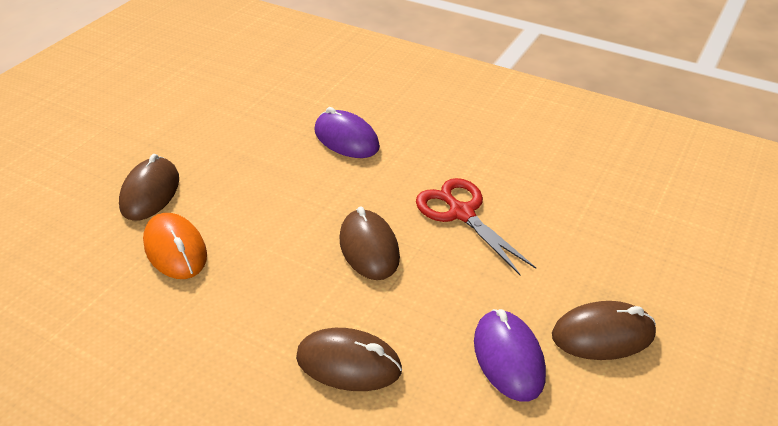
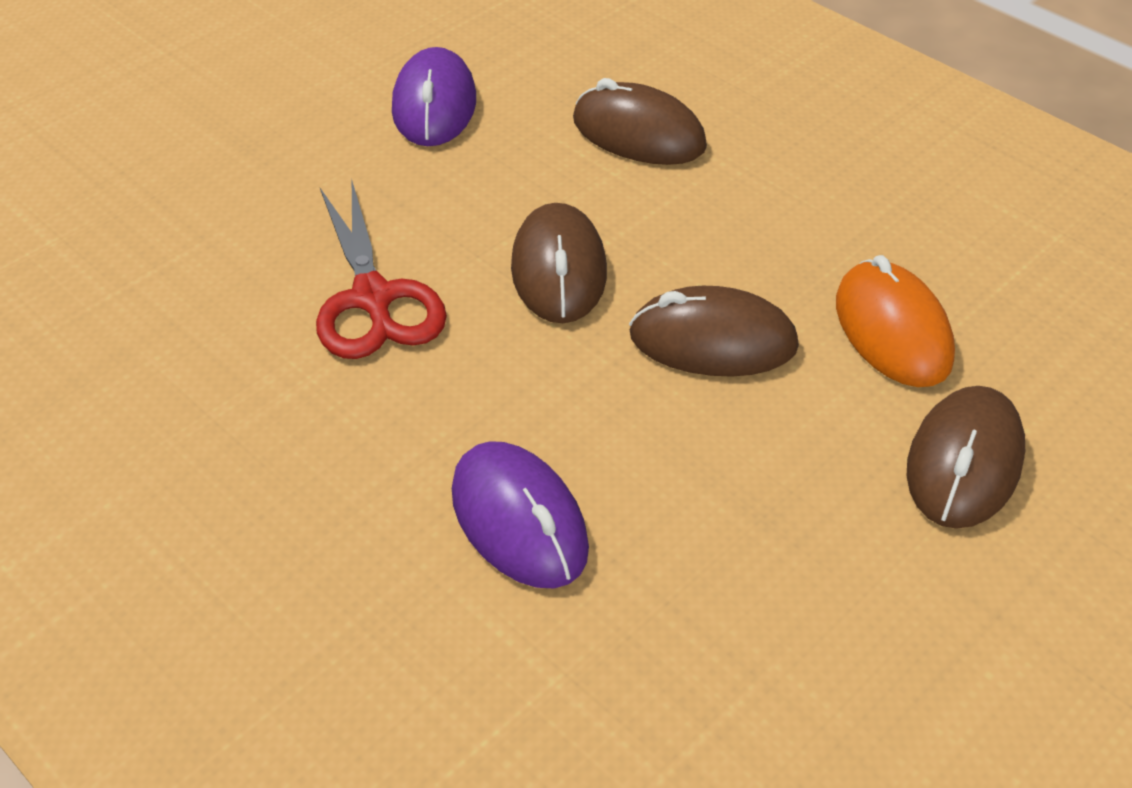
camera: 165 degrees left, 5 degrees up
(603, 335) = (298, 106): brown mouse -> brown mouse (713, 341)

